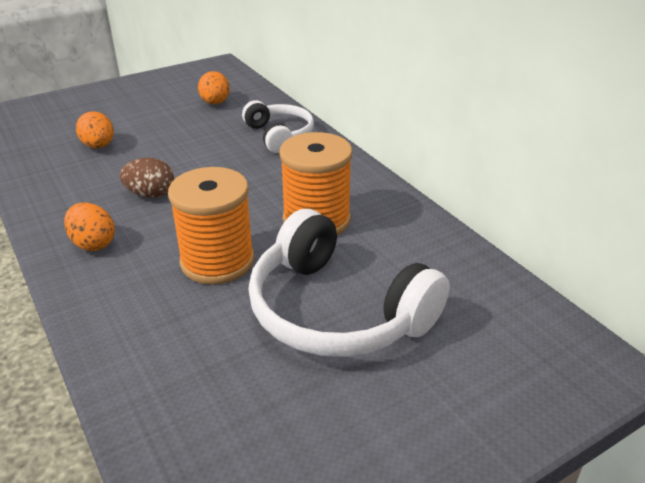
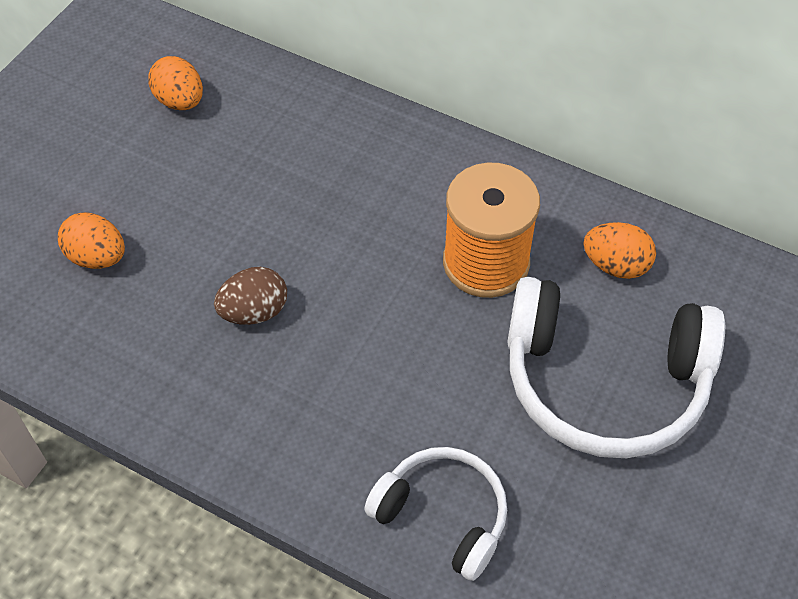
camera: 30 degrees left, 20 degrees up
(93, 243) = (261, 422): orange egg -> orange egg (615, 265)
(217, 261) = (429, 377): orange spool -> none
(279, 135) = (324, 132): white headphones -> white headphones (443, 515)

